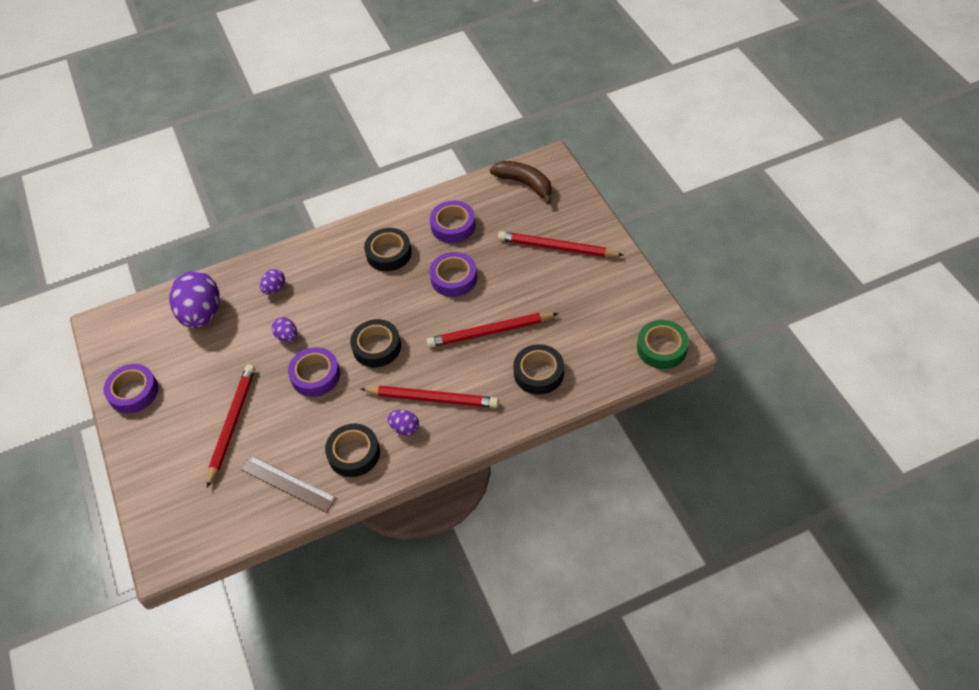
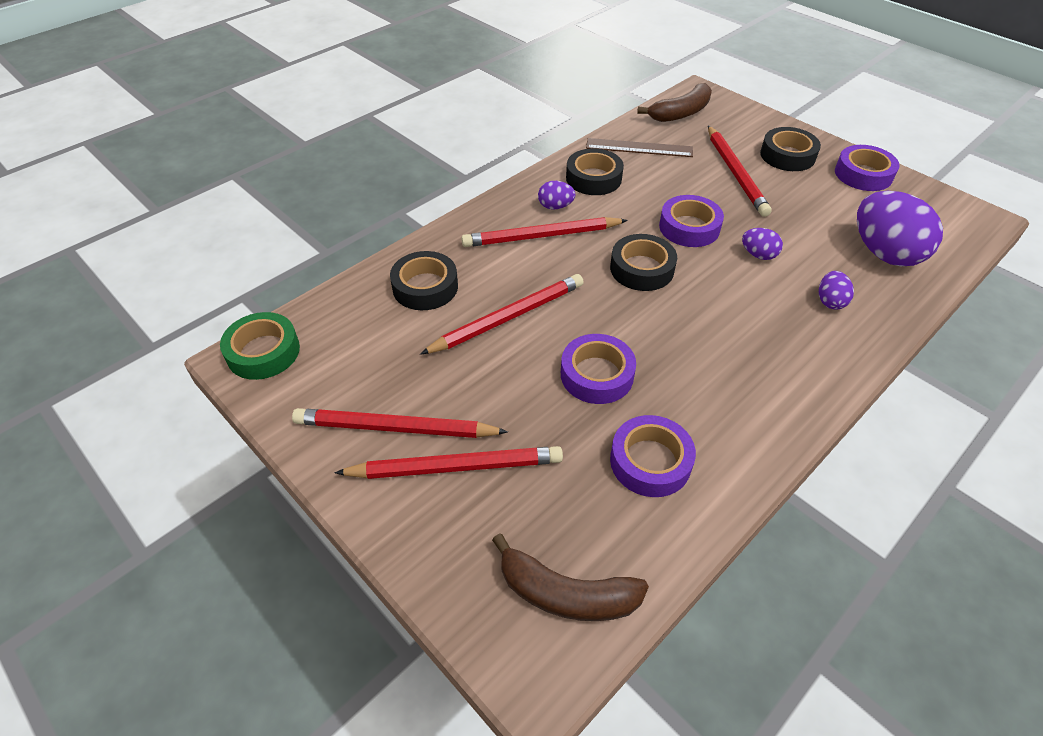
camera: 155 degrees right, 5 degrees down
(210, 526) = (680, 113): none -> brown banana
(389, 253) = (718, 387): black tape -> black tape (787, 155)
(585, 276) = (395, 428): none -> red pencil

